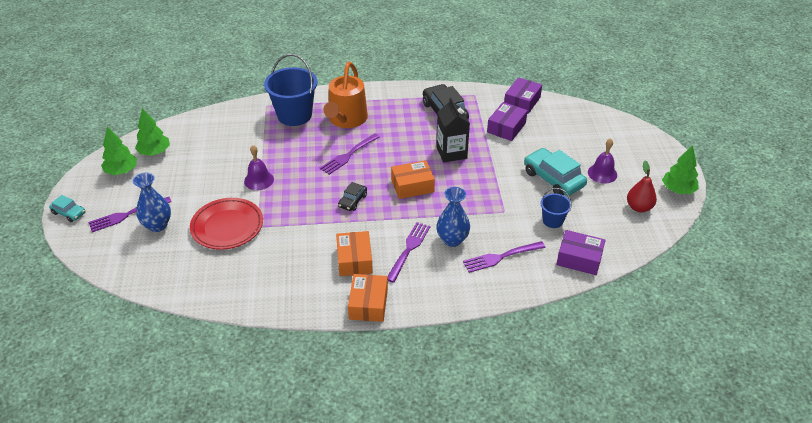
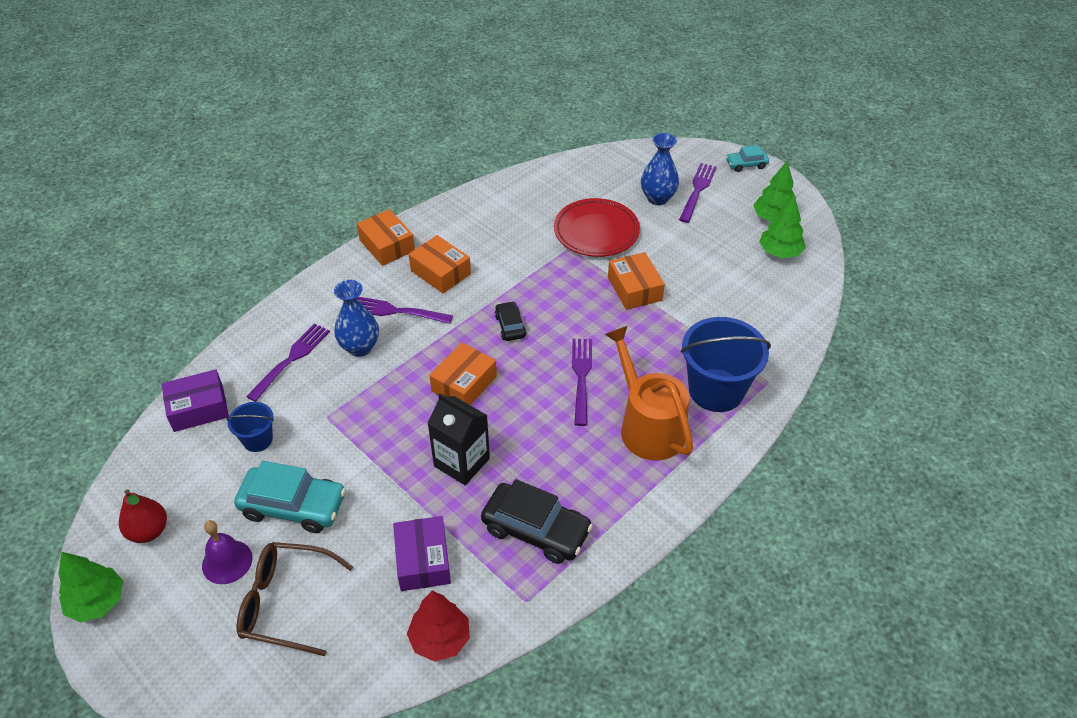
camera: 140 degrees right, 5 degrees up
(259, 180) = (634, 289): purple bell -> orange box
(409, 250) = (396, 311): purple fork -> purple fork turned 120 degrees clockwise
(522, 102) = (440, 639): purple box -> red tree
(582, 144) = (286, 603): none -> brown glasses

